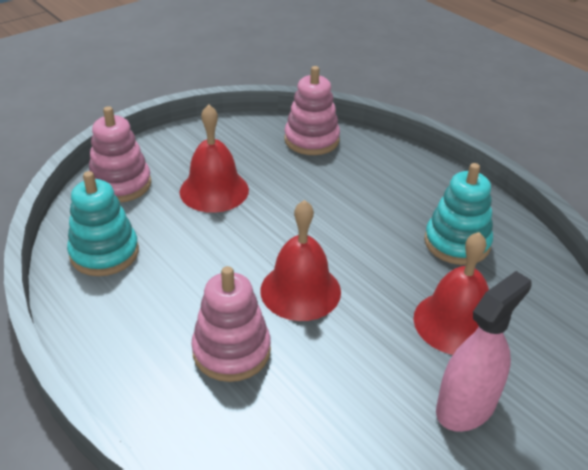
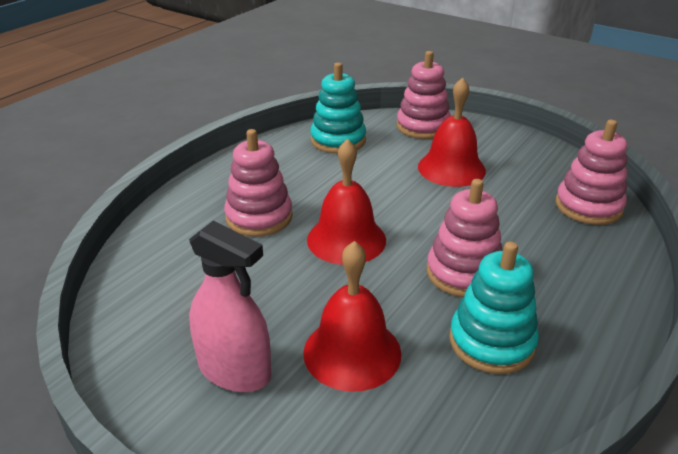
camera: 75 degrees right, 5 degrees down
(374, 232) = (463, 273): none -> pink stacking toy

